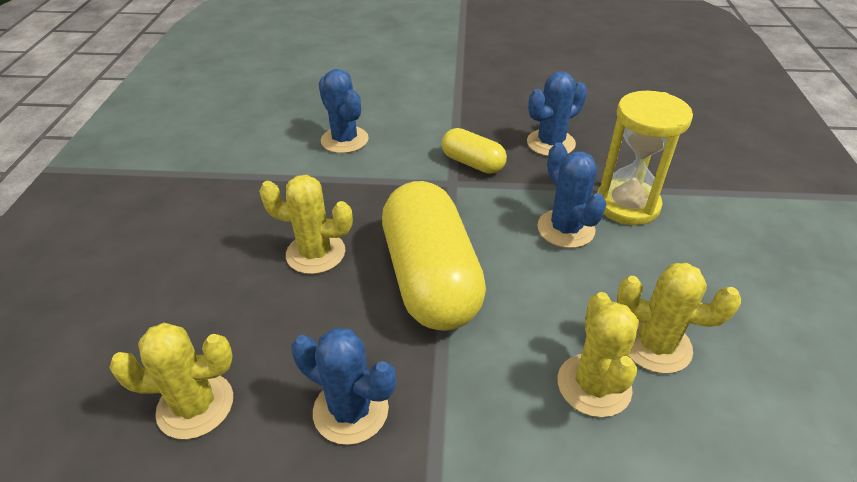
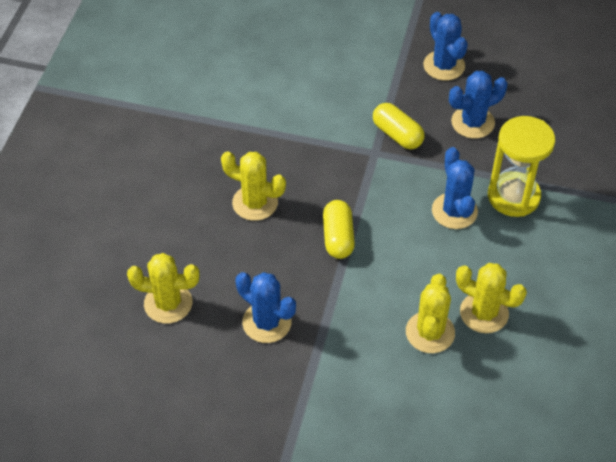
camera: 10 degrees right, 10 degrees up
(344, 140) = (291, 92): blue cactus -> blue cactus (444, 66)
(431, 278) = (338, 237): yellow capsule -> yellow capsule, size x0.50

